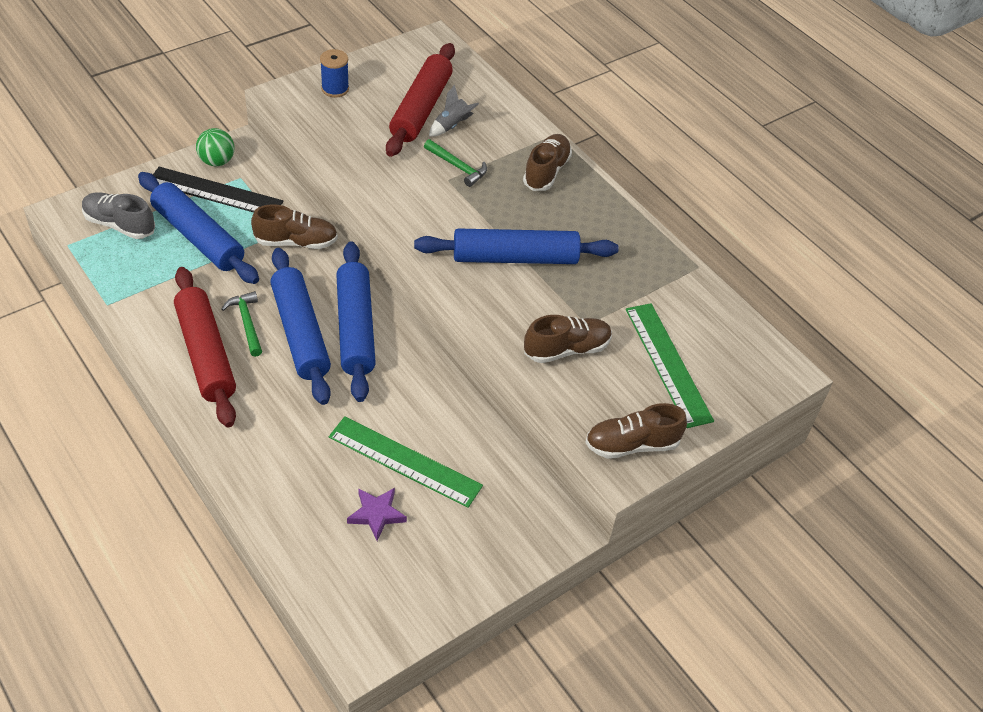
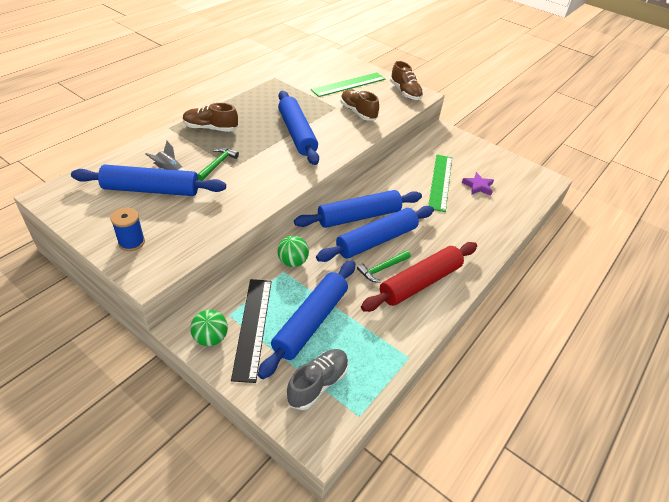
camera: 105 degrees left, 5 degrees down
(119, 225) = (318, 384): grey shoe -> grey shoe turned 150 degrees counterclockwise
(296, 242) = (292, 262): brown shoe -> green ball
(421, 109) = (151, 189): red rolling pin -> blue rolling pin

